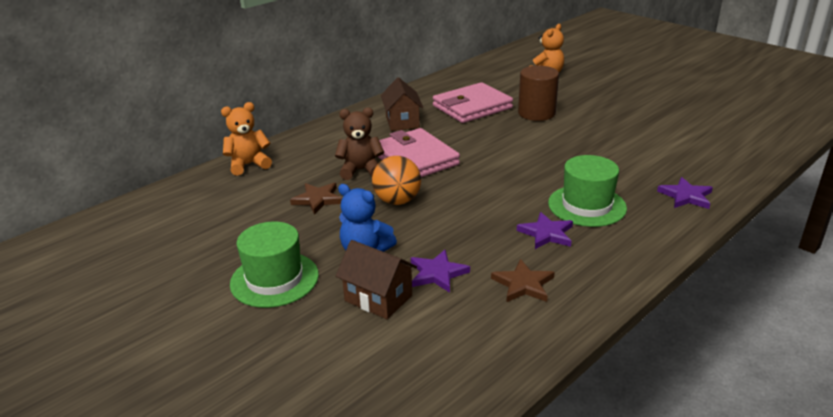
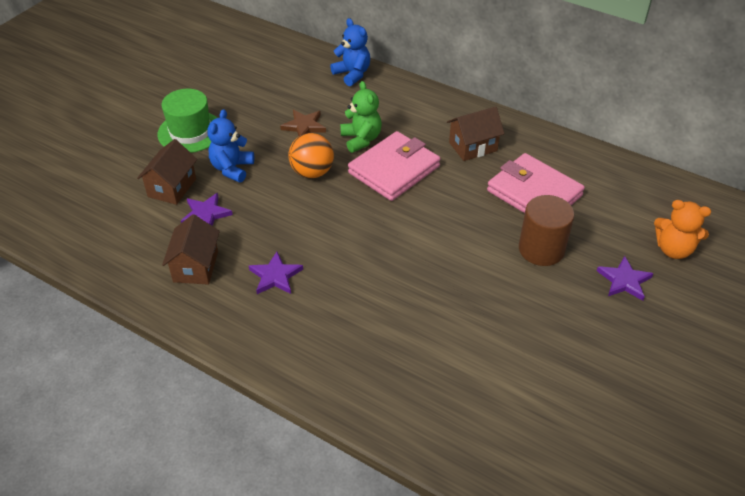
camera: 75 degrees right, 15 degrees up
(248, 165) = (352, 74): orange teddy bear -> blue teddy bear
(361, 170) = (361, 139): brown teddy bear -> green teddy bear
(523, 284) = (196, 266): brown star -> brown house
(587, 205) = (332, 303): green hat -> none
(686, 196) = (371, 389): purple star -> purple star (624, 281)

